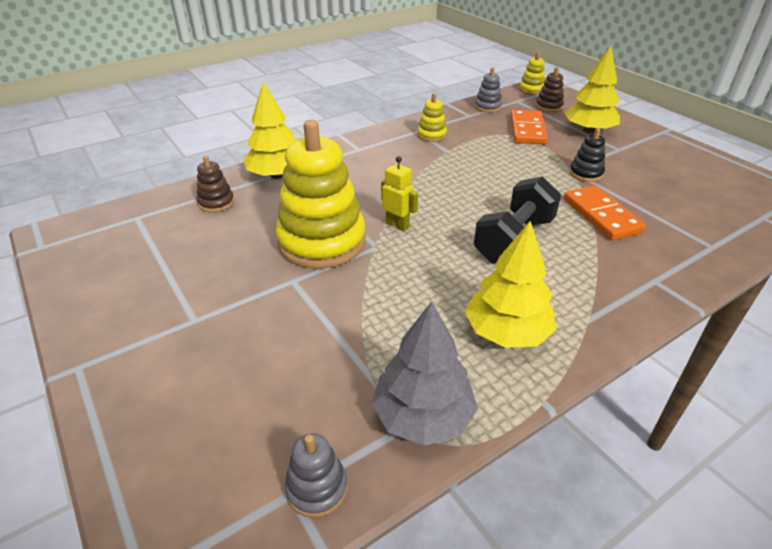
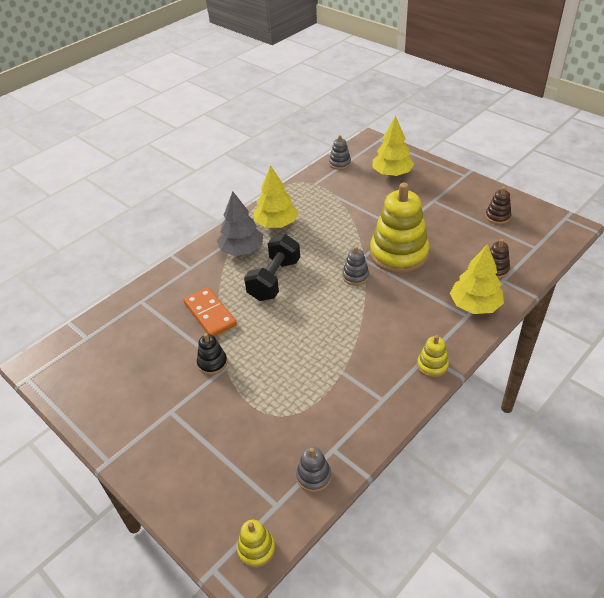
camera: 170 degrees right, 5 degrees up
(397, 225) = (355, 276): yellow robot -> grey stacking toy
(422, 416) = (309, 187): grey tree -> grey tree (242, 250)
(431, 135) = (365, 395): yellow stacking toy -> yellow stacking toy (432, 365)
(527, 130) = (263, 428): orange domino -> none
(549, 106) = (235, 496): brown stacking toy -> brown stacking toy (497, 216)
(588, 131) = (195, 442): yellow tree -> yellow tree (392, 173)

